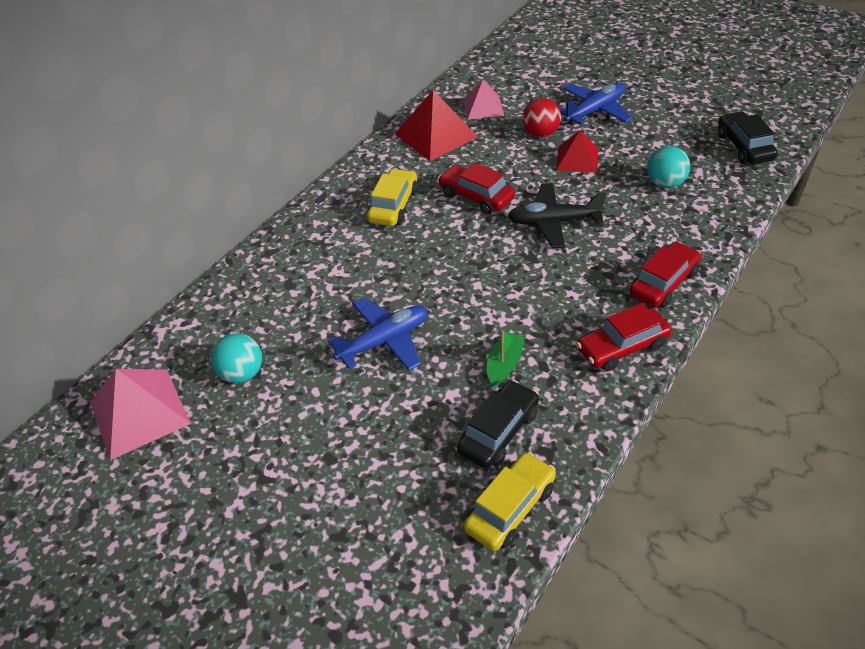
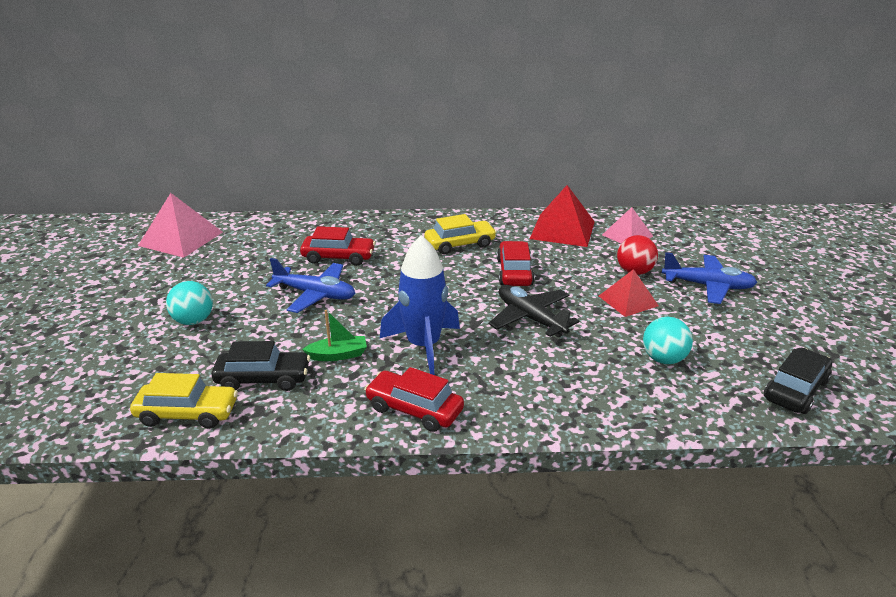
camera: 50 degrees right, 15 degrees down
(242, 373) = (239, 256): turquoise ball -> turquoise ball (193, 321)
(538, 303) = (423, 346): none -> blue rocket
(663, 283) = (522, 405): red car -> red car (338, 257)

